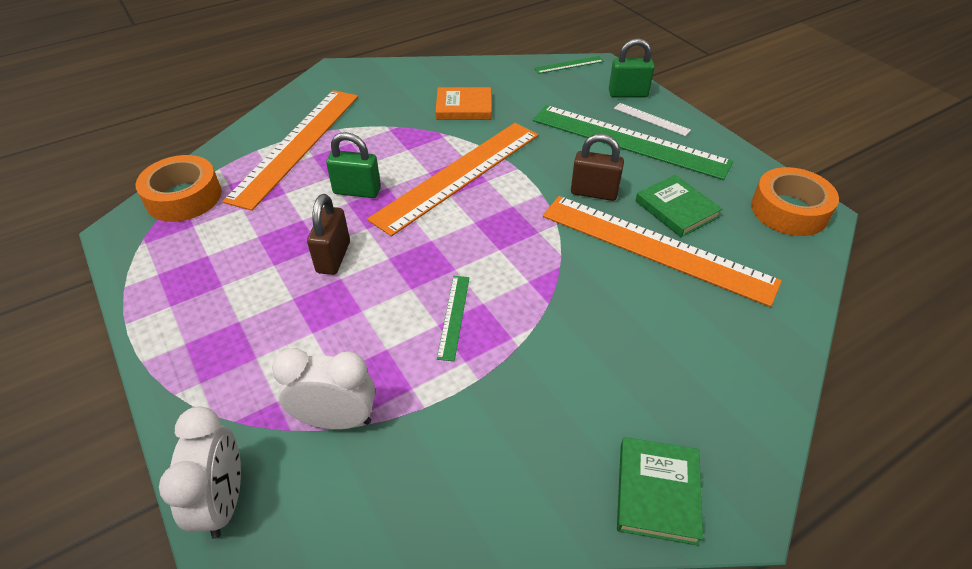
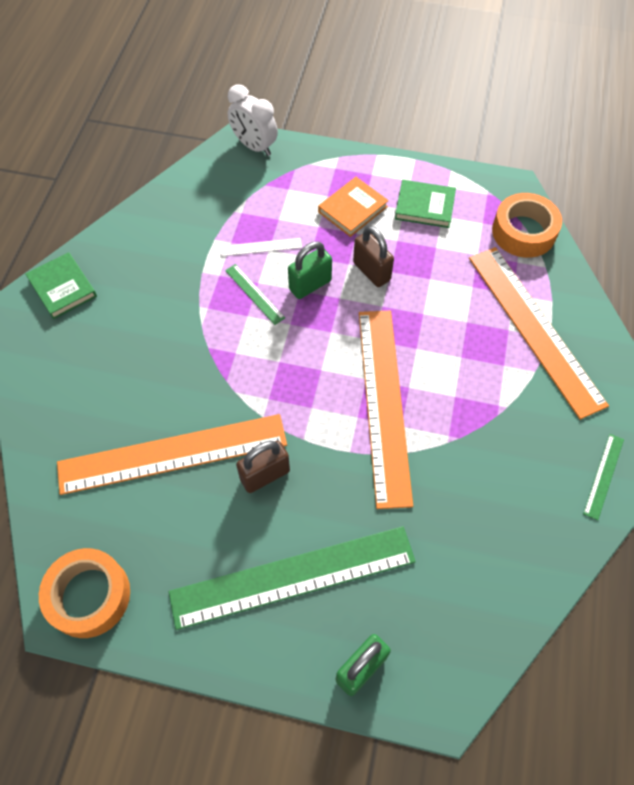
camera: 135 degrees right, 15 degrees up
(336, 420) = (249, 203): white clock -> none
(357, 191) = (431, 327): green padlock -> green padlock (310, 285)
(464, 107) = (481, 490): orange book -> orange book (353, 209)
(569, 65) = (472, 672): green ruler -> green ruler (603, 476)
(651, 119) = (300, 638): white ruler -> white ruler (261, 247)
(676, 209) = (185, 513): green book -> green book (424, 206)

